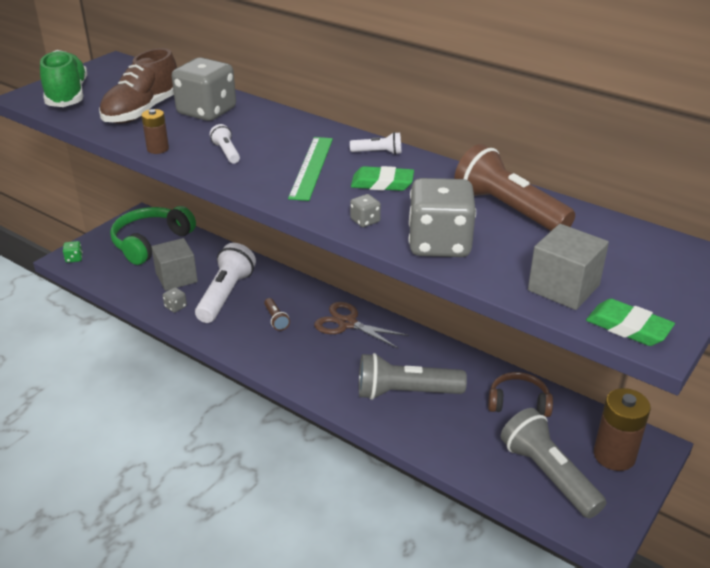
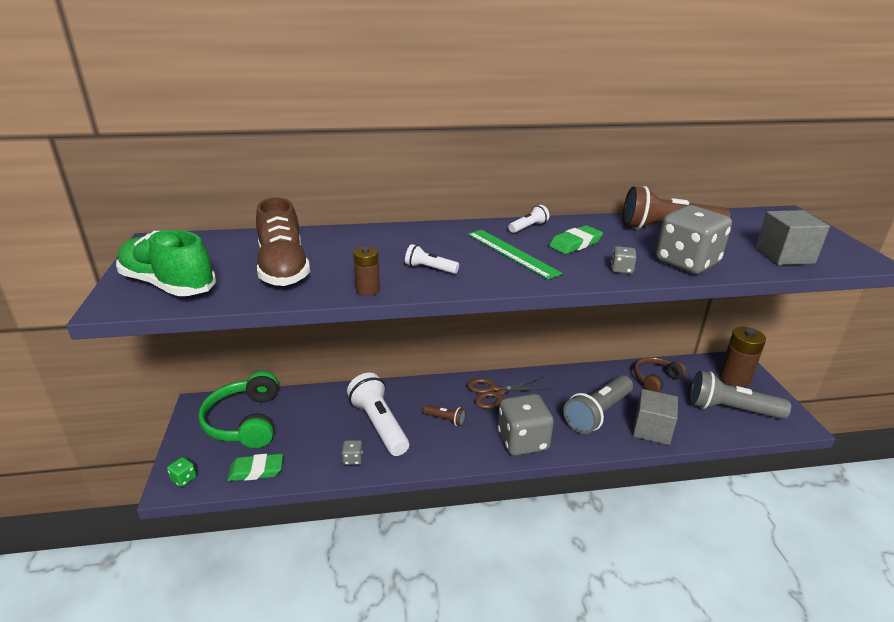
camera: 45 degrees left, 5 degrees down
(176, 277) = (316, 436): grey cube -> grey cube (652, 429)
(207, 111) = (343, 248): grey dice -> grey dice (522, 441)
(628, 327) = (847, 260): green eraser -> green eraser (256, 470)

